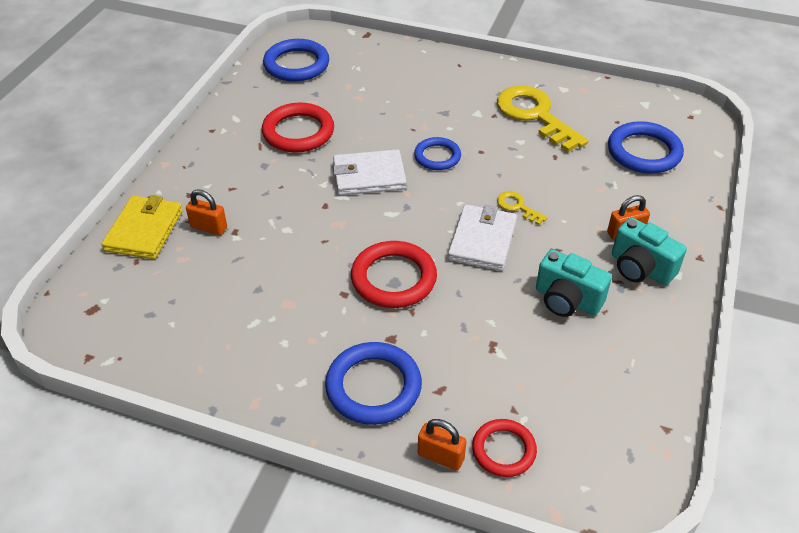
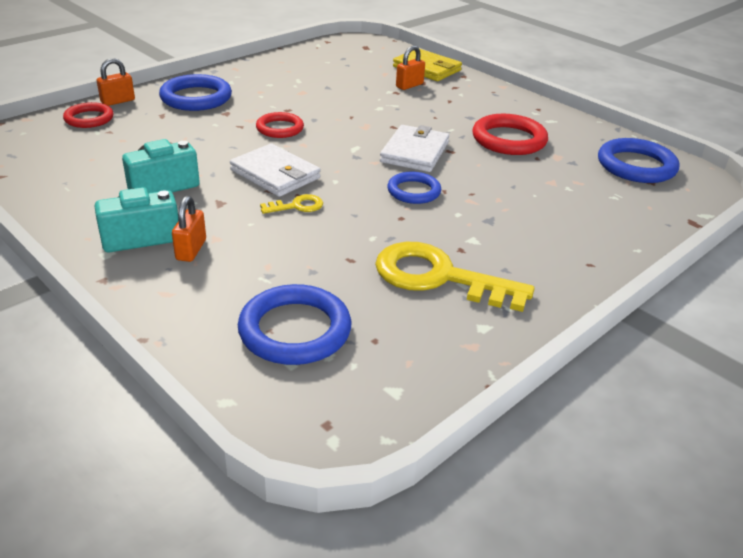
camera: 115 degrees right, 10 degrees down
(393, 278) = (280, 128): red ring -> red ring, size x0.63
(535, 115) = (438, 277): yellow key -> yellow key turned 150 degrees counterclockwise

